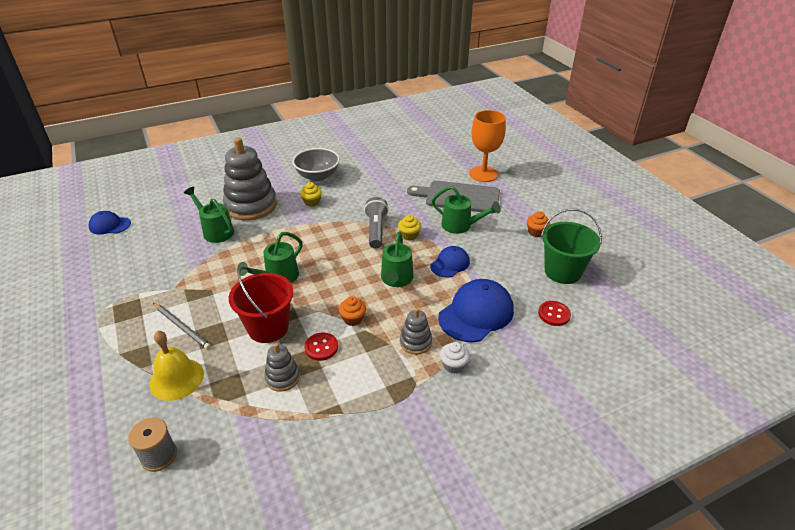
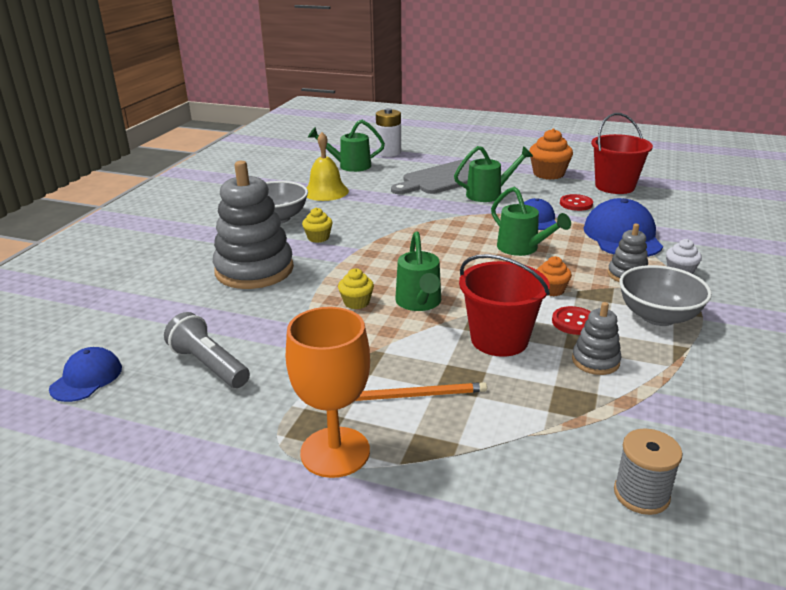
camera: 45 degrees left, 10 degrees down
(109, 225) = (86, 378): blue cap -> blue cap turned 150 degrees clockwise
(176, 379) = (511, 433): yellow bell -> yellow bell (326, 191)
(182, 327) = (415, 395): grey pencil -> orange pencil
(215, 231) = (260, 308): green watering can -> green watering can (350, 166)
(371, 381) = (658, 316): none -> grey bowl
(376, 230) = (428, 227): grey flashlight -> grey flashlight (209, 365)
(409, 235) = (464, 218): yellow cupcake -> yellow cupcake (356, 302)
(465, 156) = (389, 152): none -> white battery
(483, 174) = (430, 157): orange goblet -> orange goblet (335, 452)
(536, 232) = (548, 174): orange cupcake -> orange cupcake, size x1.71
(554, 314) = (664, 210): red button -> red button (576, 204)
(562, 271) = (615, 186): green bucket -> red bucket

